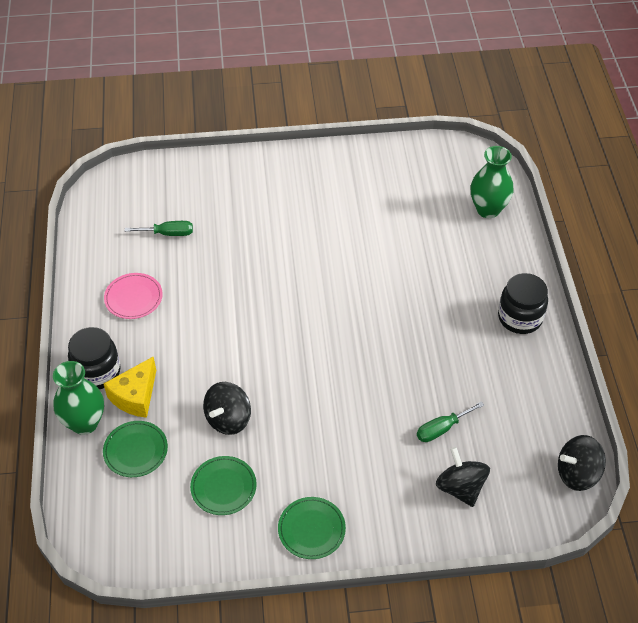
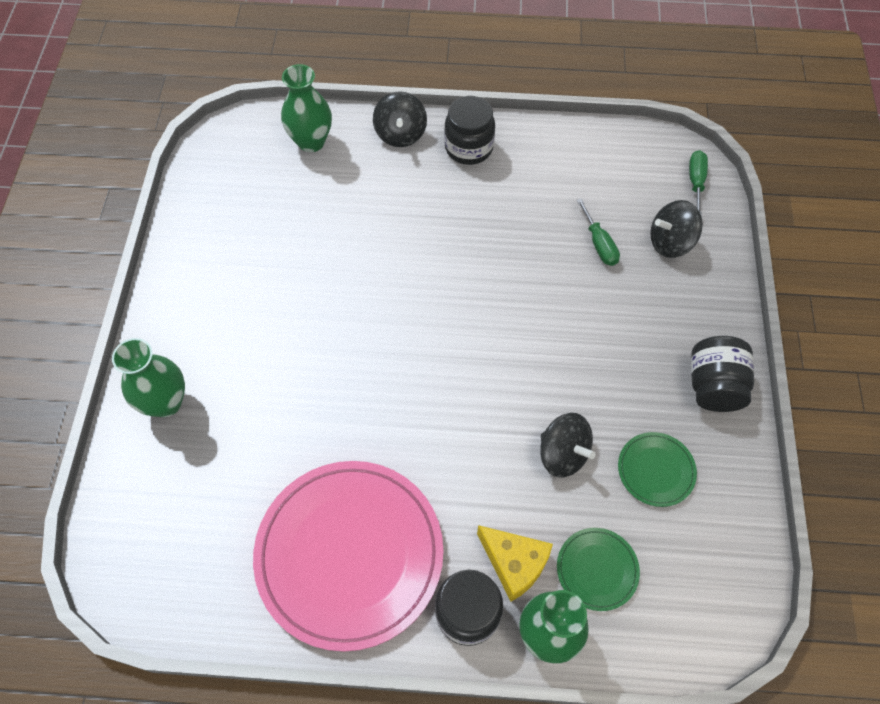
camera: 80 degrees left, 10 degrees up
(133, 298) = (349, 554): pink plate -> pink plate, size x2.30
(168, 233) = (245, 497): green screwdriver -> green screwdriver (696, 182)
(232, 177) = (166, 402): none -> green vase
(311, 529) = (713, 386): green plate -> black jar
(577, 473) = (660, 147): black spinning top -> black spinning top (400, 134)

